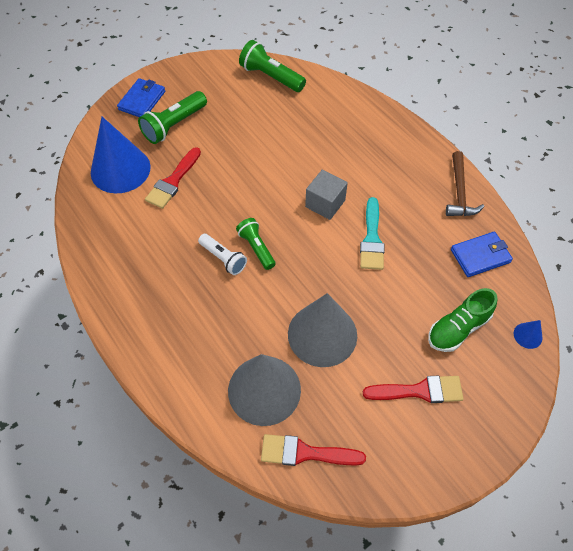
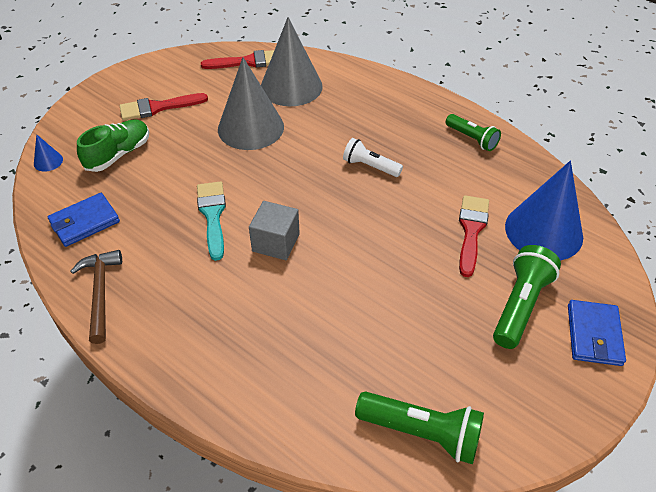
camera: 165 degrees right, 10 degrees down
(256, 248) = (340, 182): green flashlight -> green flashlight (472, 139)

